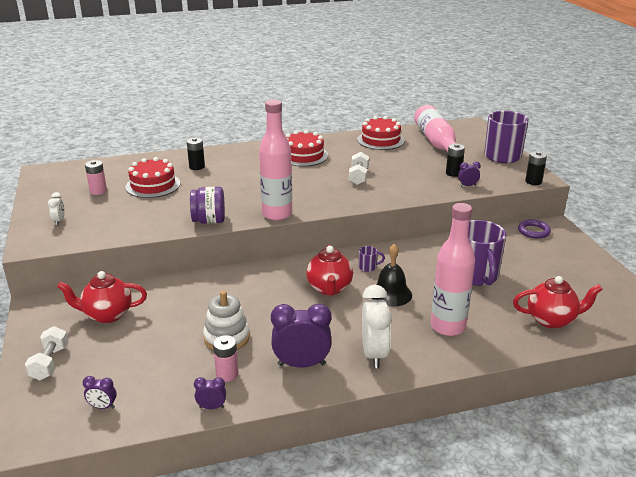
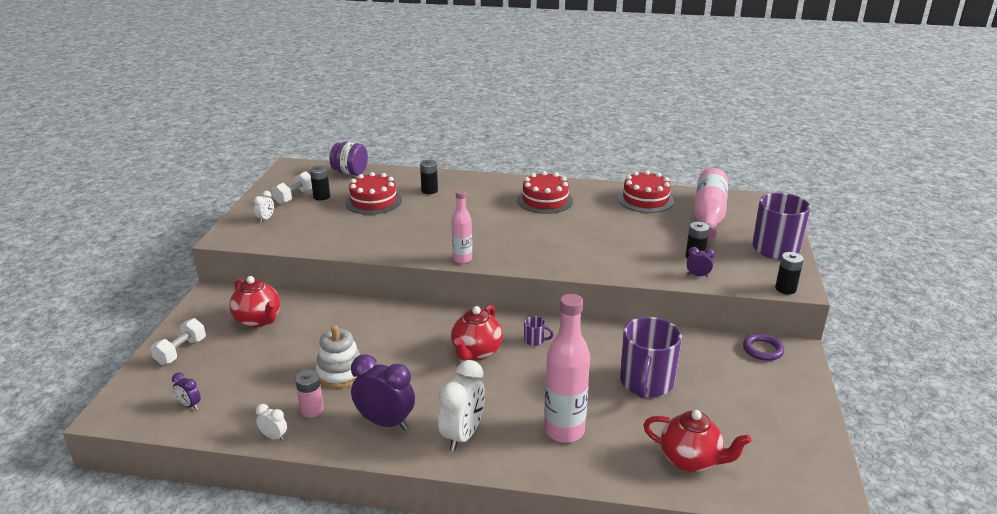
camera: 25 degrees right, 0 degrees up
(98, 191) = (321, 197): pink battery -> black battery
(107, 315) = (258, 320): red teapot -> red teapot turned 150 degrees counterclockwise
(209, 221) = (393, 250): purple jar -> purple jar (350, 172)
(211, 407) = (274, 437): purple clock -> white clock
(277, 214) = (462, 259): pink bottle -> pink bottle, size x0.59
(358, 177) = (582, 237): white dumbbell -> white dumbbell (294, 197)
(391, 294) = (534, 376): black bell -> none

